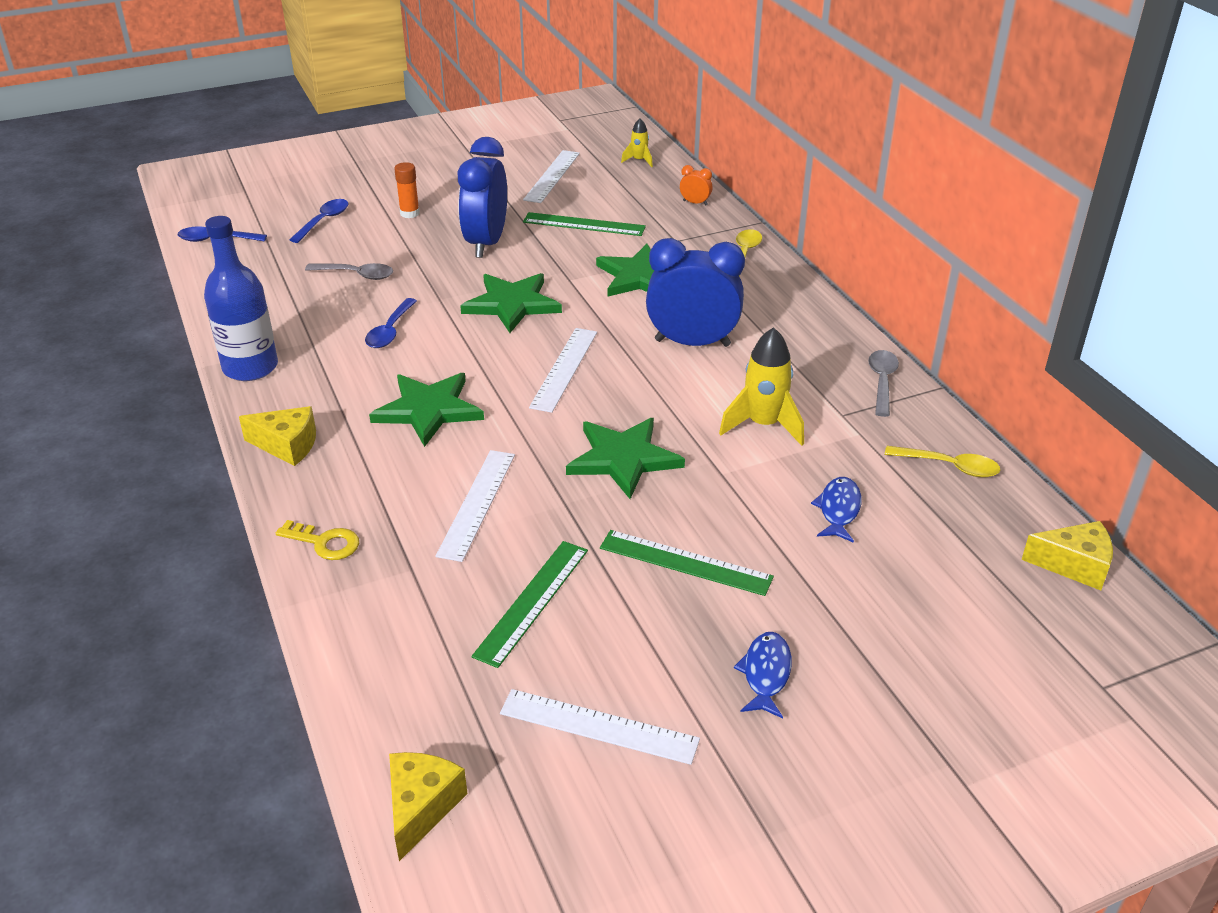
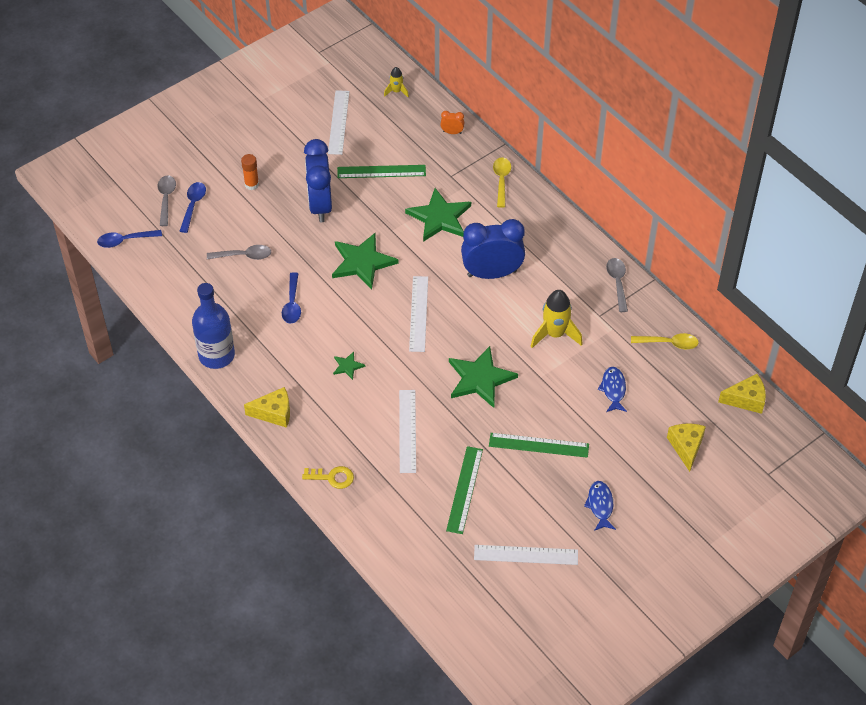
camera: 15 degrees left, 15 degrees up
(295, 211) = (166, 199): none -> grey spoon
(421, 807) = (456, 617): yellow cheese -> yellow cheese (686, 447)
(428, 410) = (348, 366): green star -> green star, size x0.46

